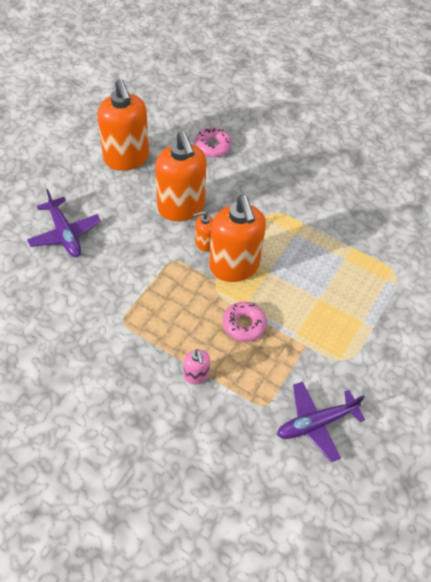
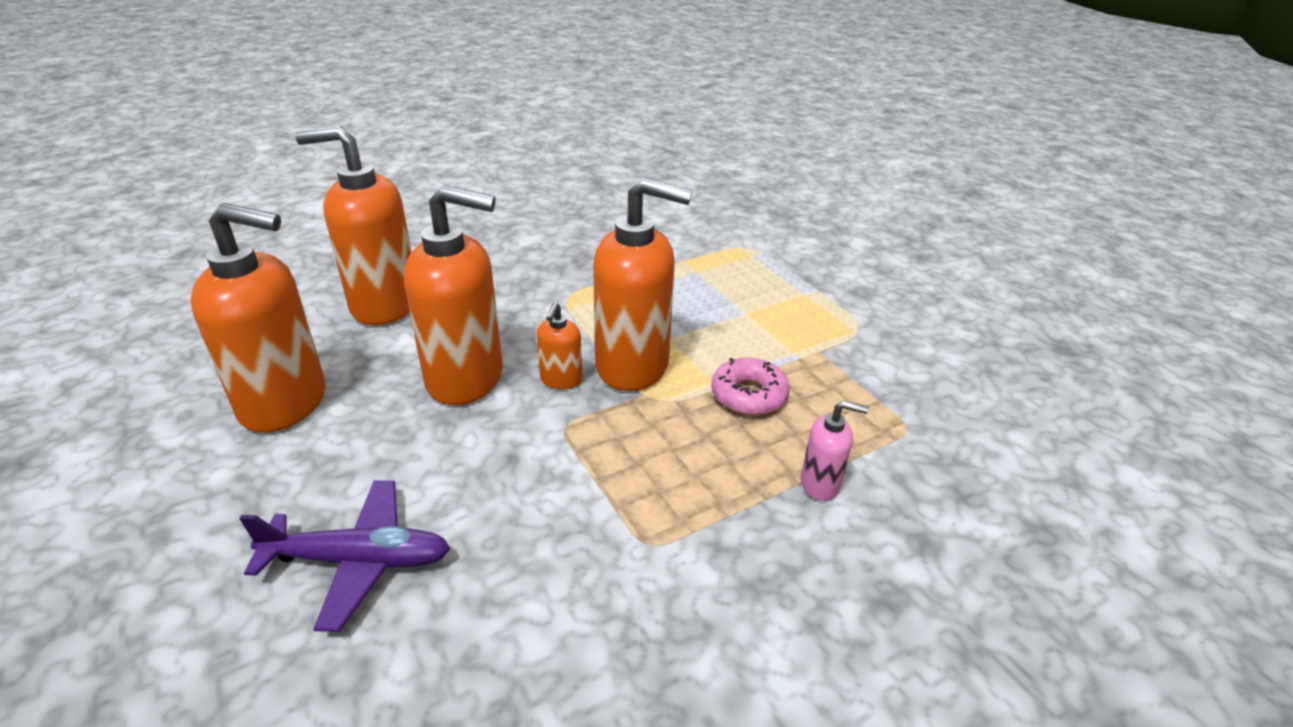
camera: 60 degrees left, 20 degrees down
(212, 146) = (384, 305): pink donut -> orange soap dispenser
(316, 423) = (955, 389): purple plane -> none

